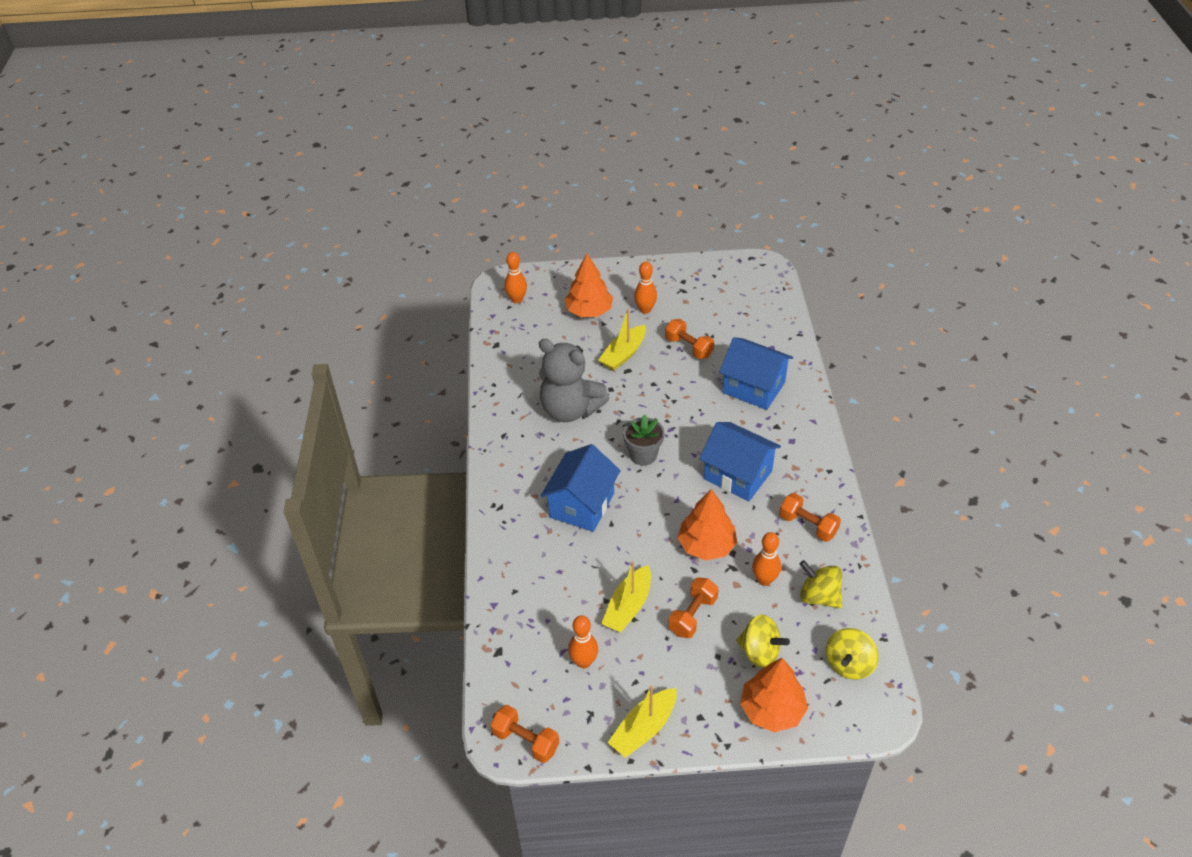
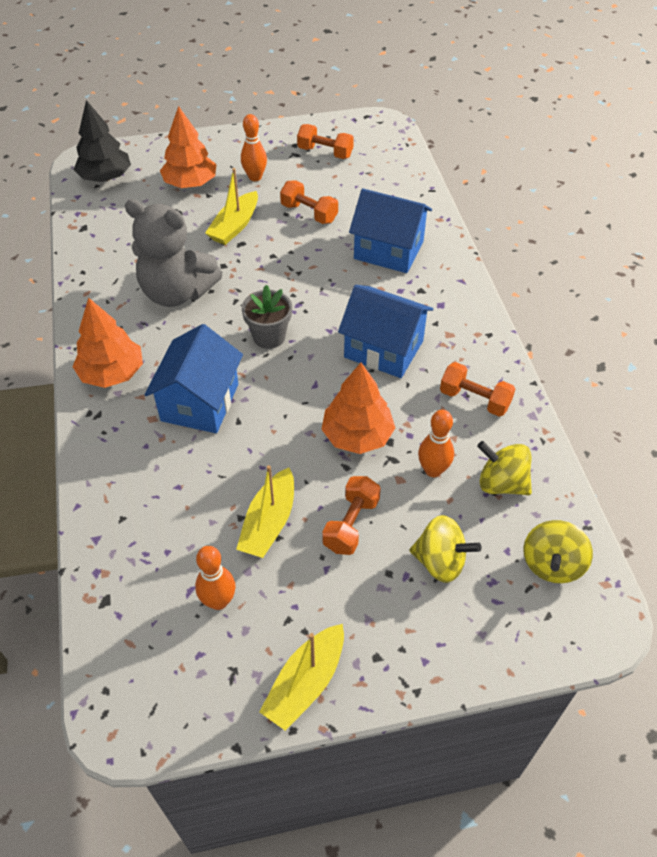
camera: 10 degrees left, 5 degrees up
(517, 300) = (105, 177): orange bowling pin -> black tree
(526, 741) = (149, 721): orange dumbbell -> orange dumbbell (325, 152)
(772, 710) = (466, 635): orange tree -> orange tree (112, 373)

